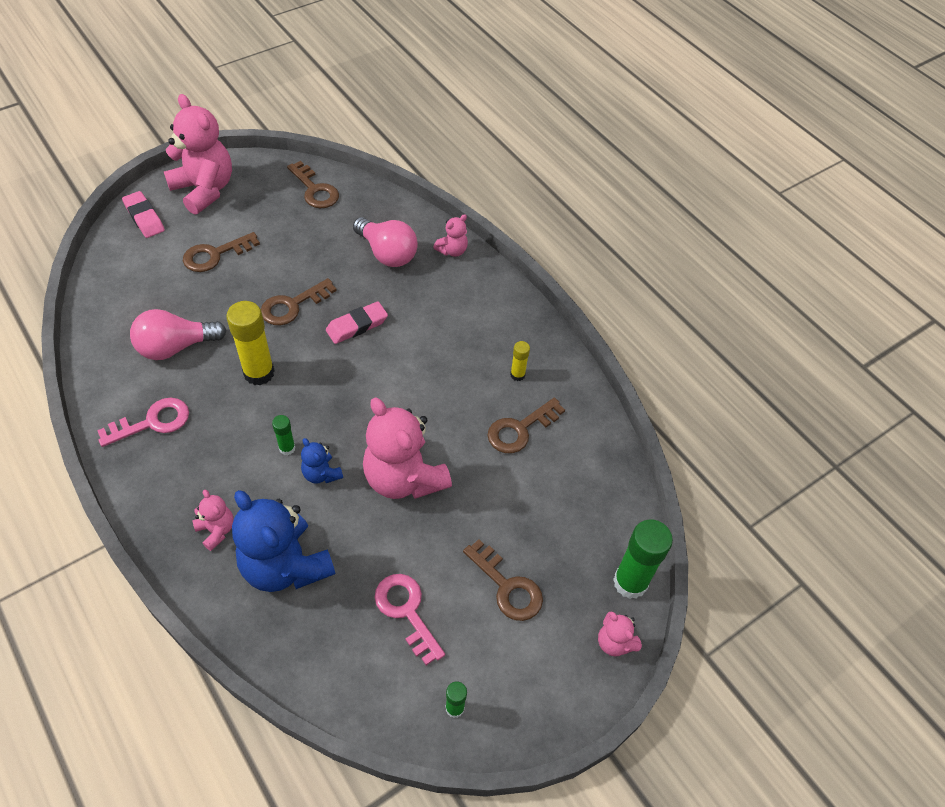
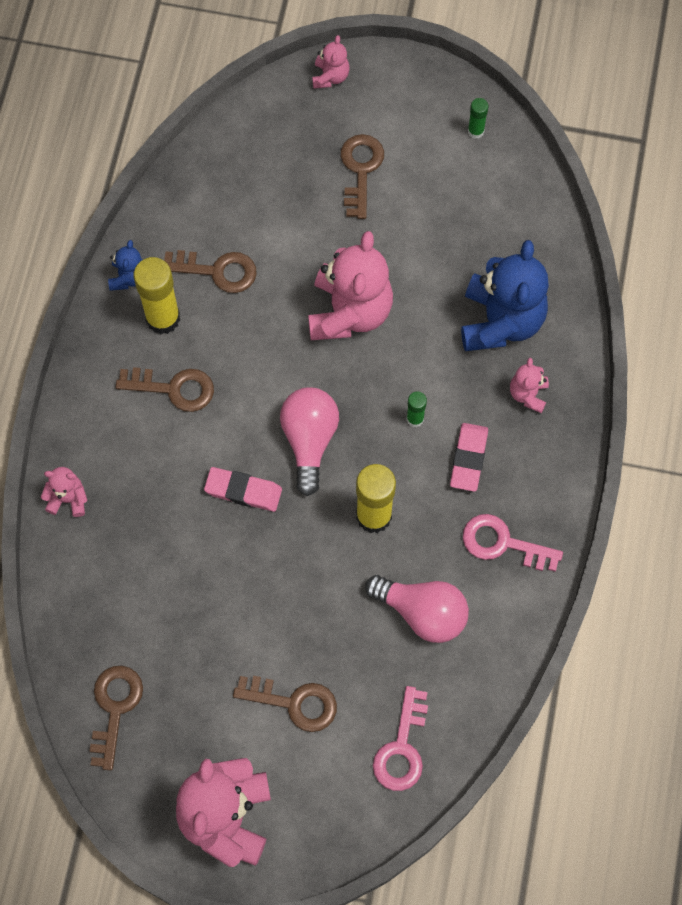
camera: 130 degrees left, 15 degrees up
(144, 217) = (321, 828): pink eraser -> pink eraser (468, 459)
(292, 305) = (278, 567): brown key -> brown key (173, 388)
(321, 474) = (408, 372): blue teddy bear -> blue teddy bear (128, 277)
(387, 253) = (131, 552): pink light bulb -> pink light bulb (309, 440)
(406, 611) = (446, 215): pink key -> pink key (402, 748)
(517, 375) = (163, 318): yellow glue stick -> yellow glue stick, size x2.00
(630, 582) = (274, 99): green glue stick -> none

